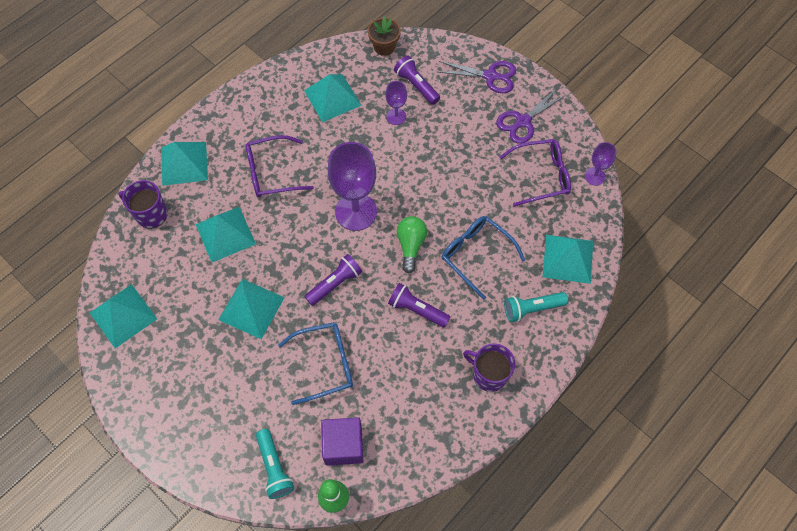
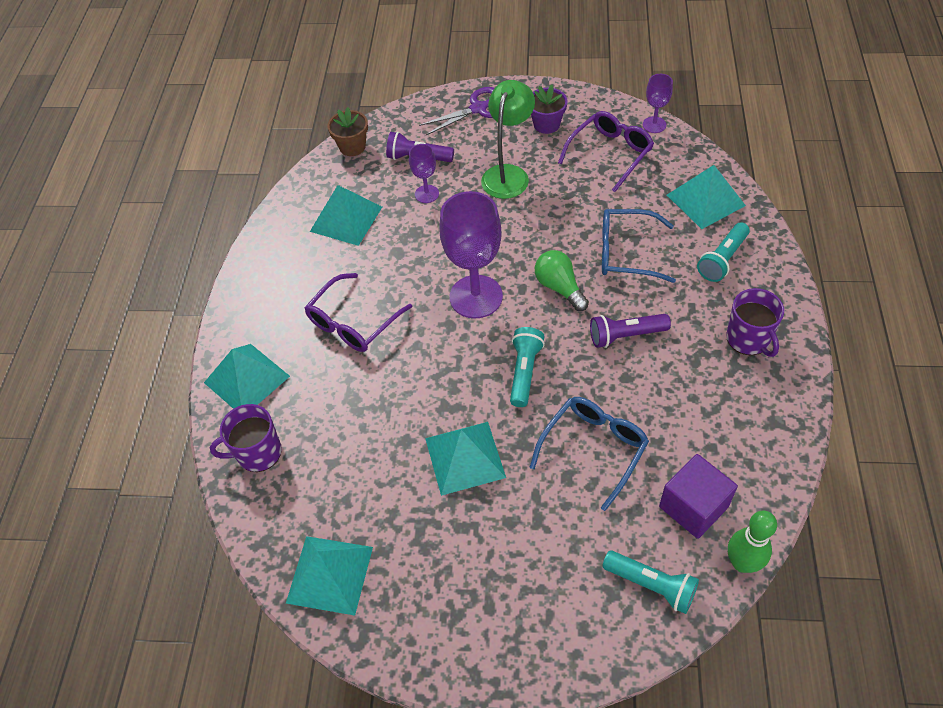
camera: 35 degrees left, 10 degrees down
(225, 234) = (363, 411): turquoise pyramid -> none
(335, 283) = (524, 372): purple flashlight -> turquoise flashlight
(460, 140) = (508, 174): none -> green lamp
(489, 374) = (748, 339): purple mug -> purple mug turned 105 degrees counterclockwise
(522, 121) = (546, 124): purple scissors -> purple flower pot

